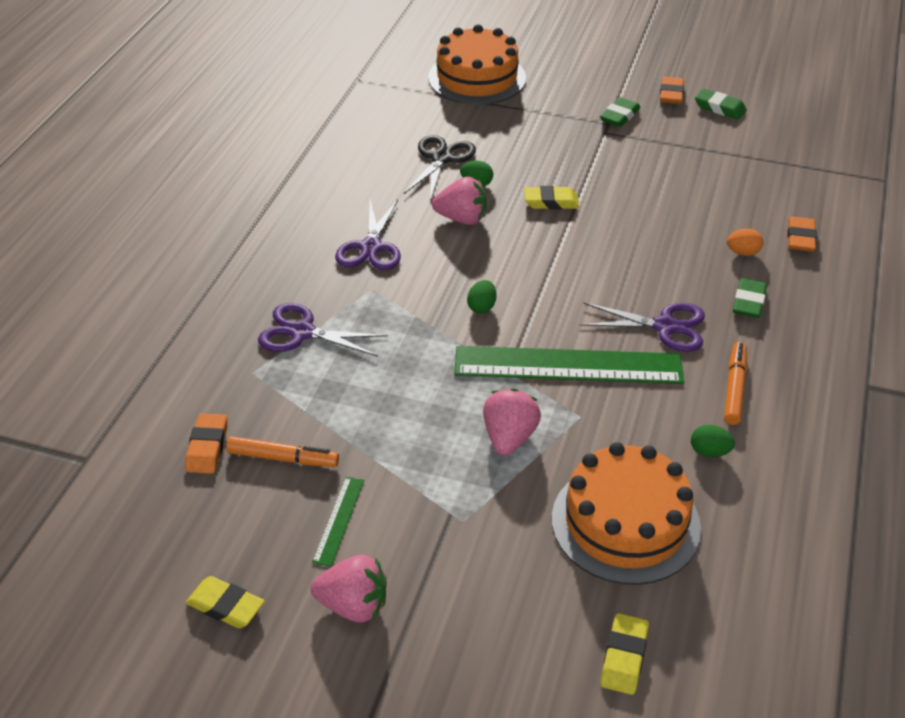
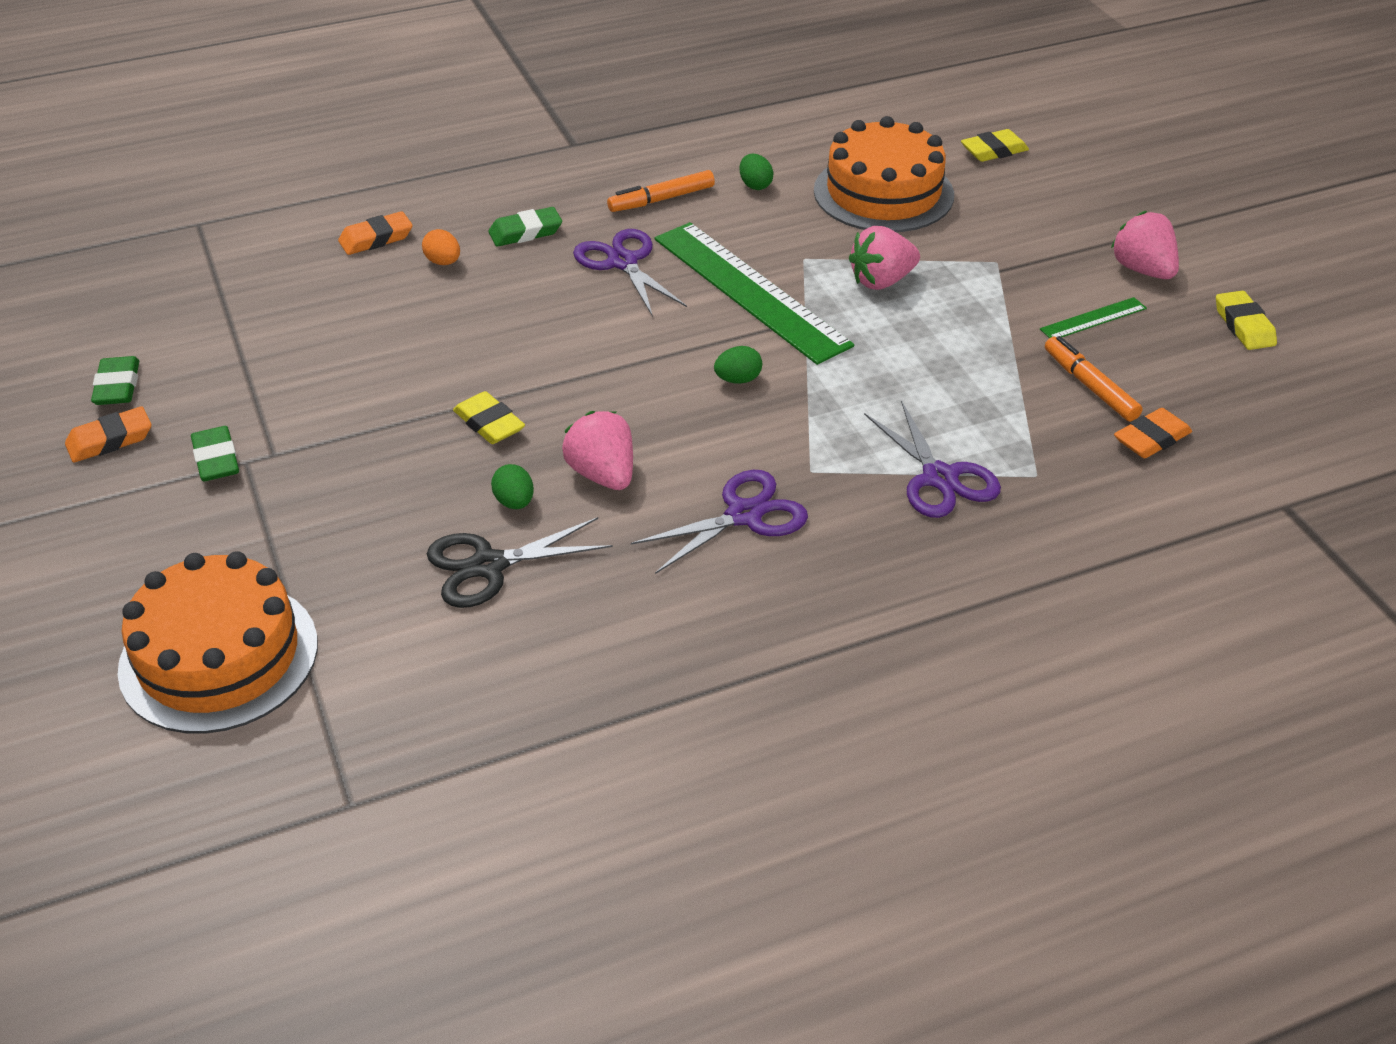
camera: 130 degrees left, 0 degrees up
(619, 116) = (216, 459): green eraser -> green eraser turned 75 degrees clockwise

